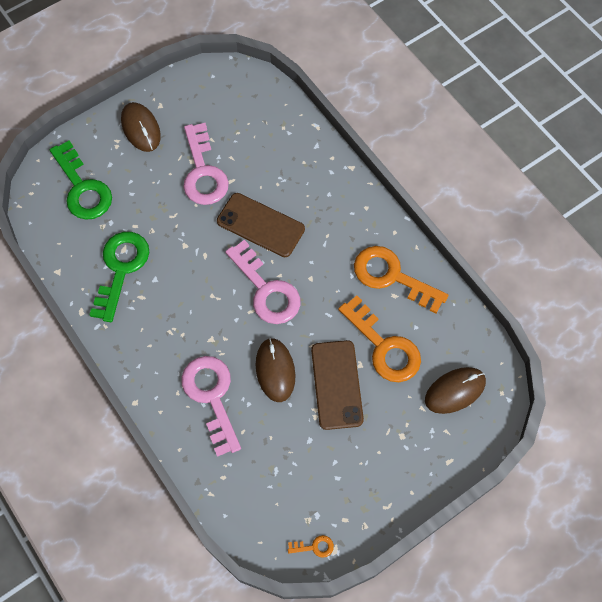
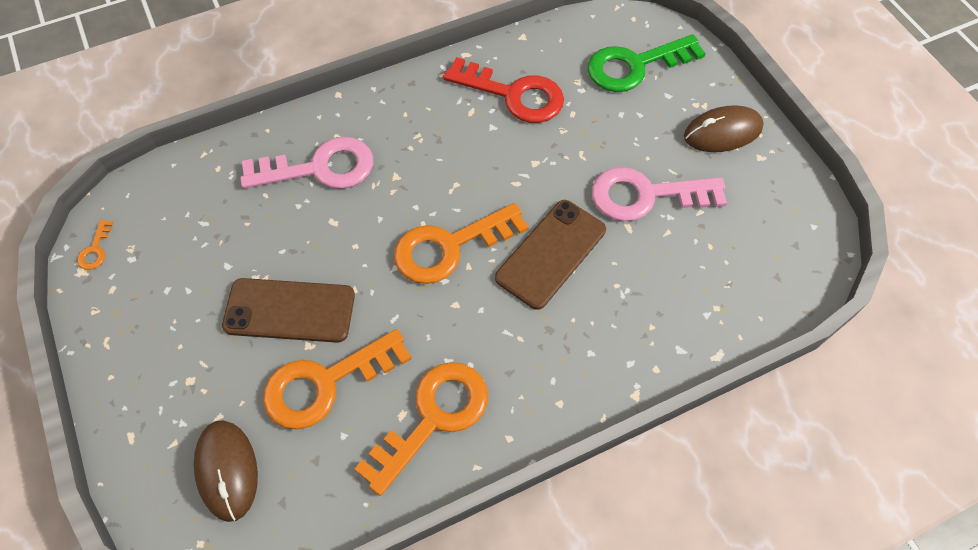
camera: 100 degrees right, 5 degrees down
(121, 269) = (513, 95): green key -> red key
(266, 290) = (449, 247): pink key -> orange key
(275, 370) = (332, 241): brown mouse -> none

